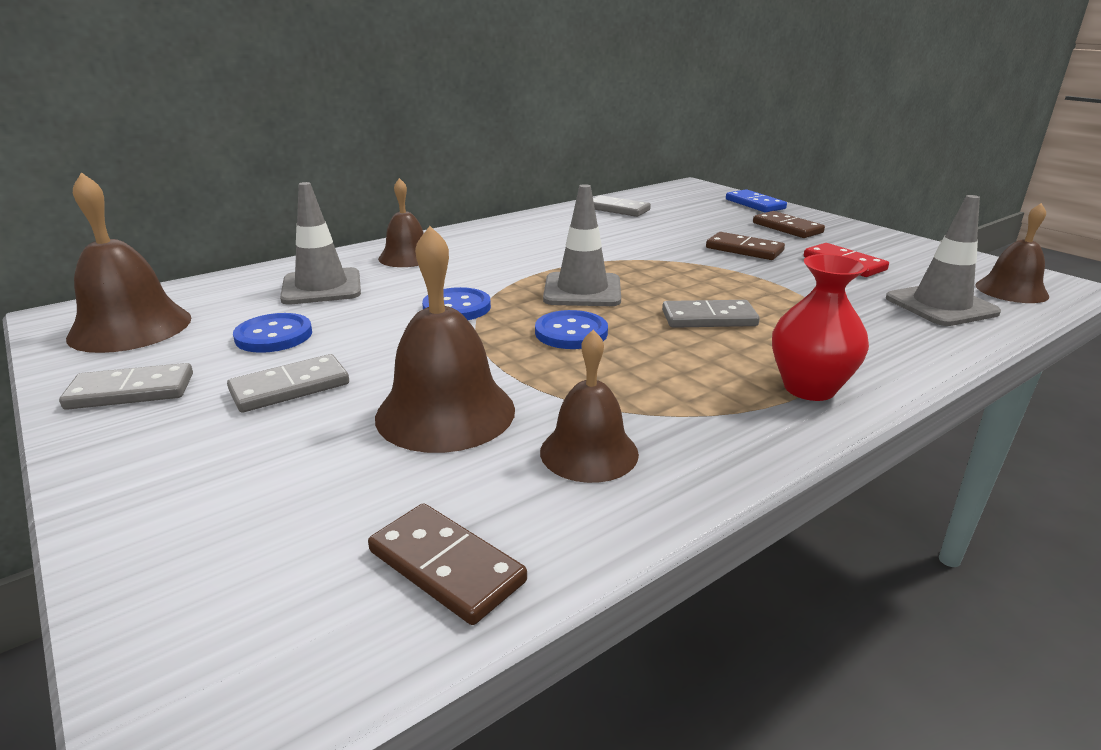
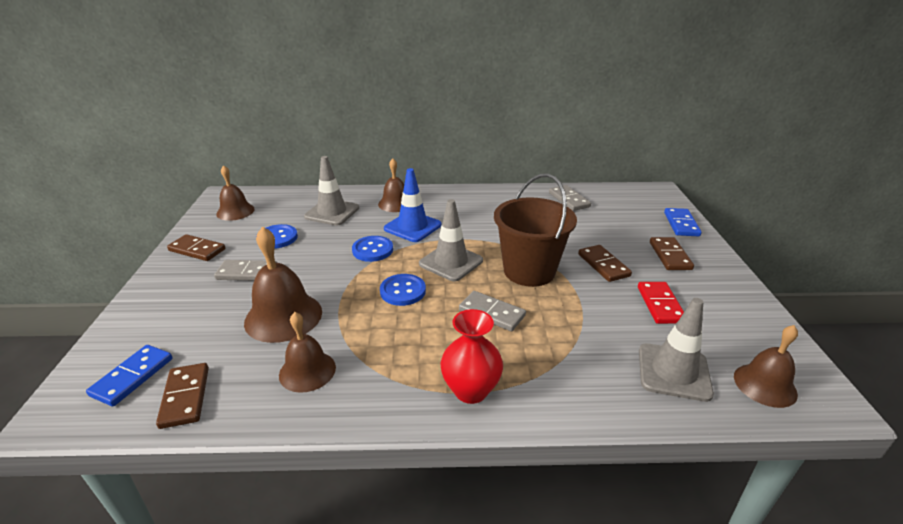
camera: 35 degrees right, 5 degrees up
(130, 327) = (235, 211): brown bell -> brown bell, size x0.65
(131, 391) = (197, 250): grey domino -> brown domino
(289, 591) = (132, 377): none -> blue domino
(473, 272) = (412, 227): none -> blue traffic cone
(682, 274) = (529, 271): none -> brown bucket

